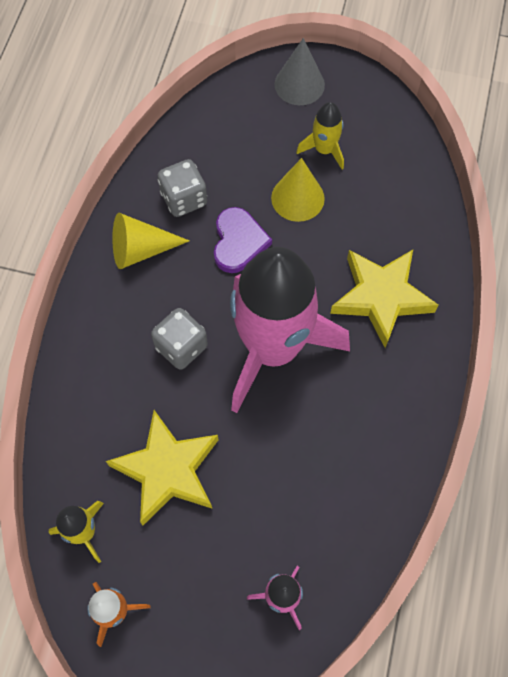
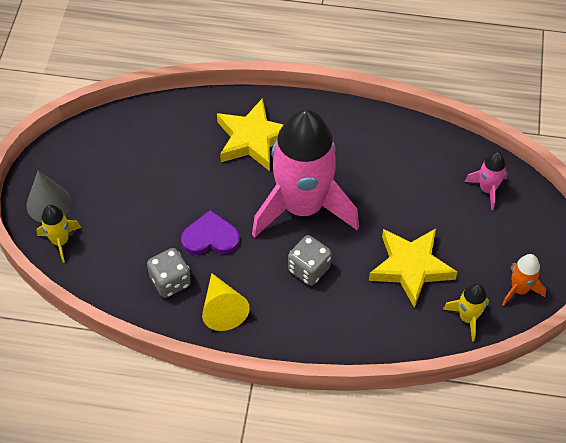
camera: 95 degrees left, 10 degrees down
(297, 198) = (166, 198): yellow cone -> none
(324, 150) = (118, 182): yellow rocket -> yellow rocket (60, 241)

